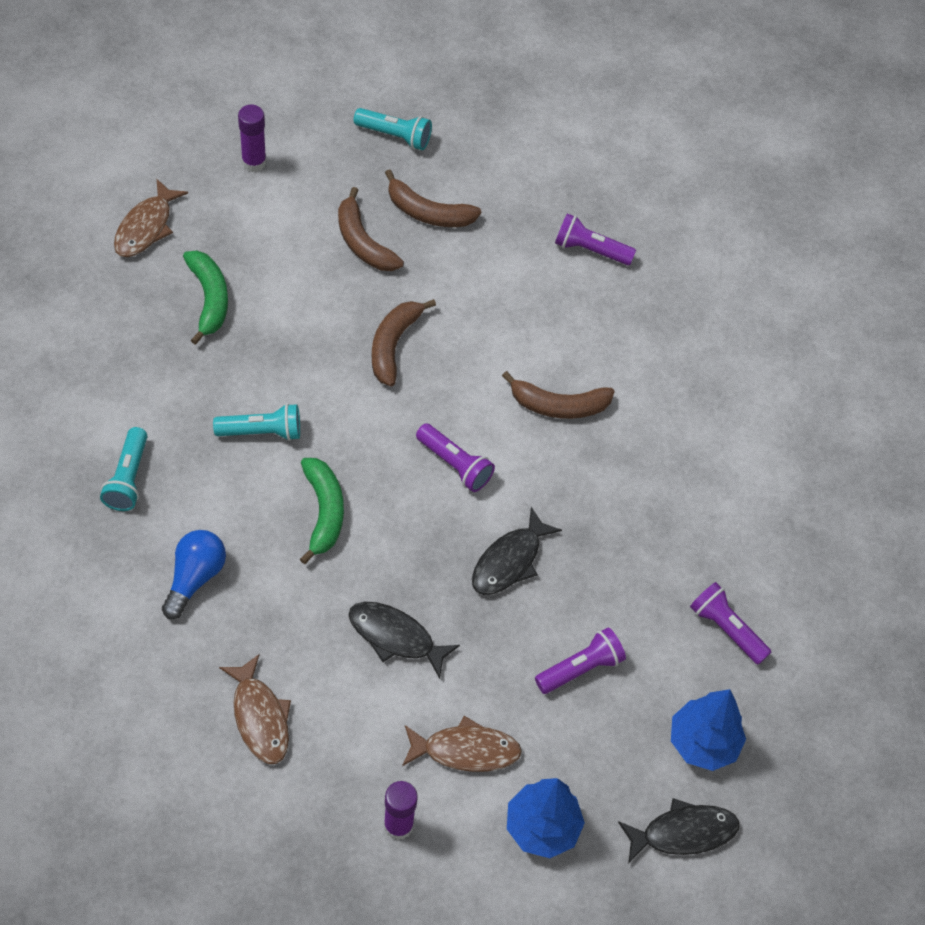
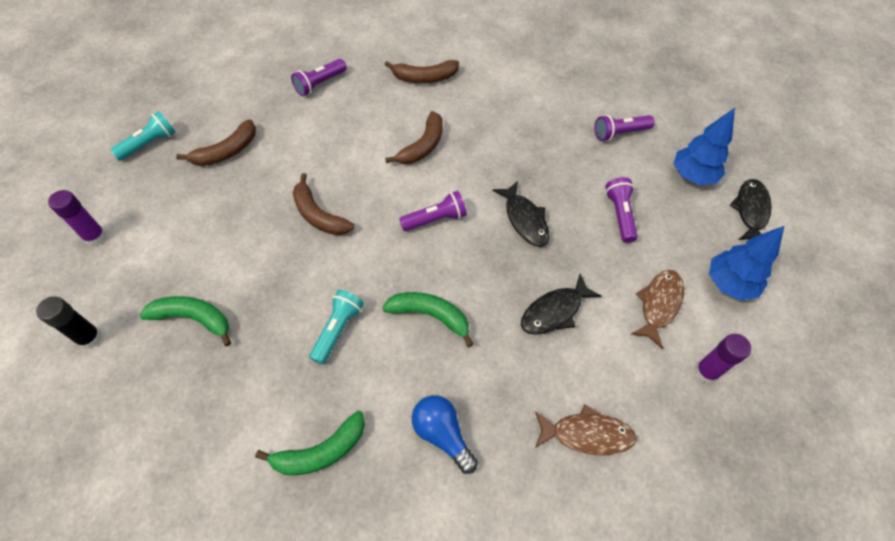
camera: 60 degrees left, 0 degrees up
(128, 478) = (321, 451): turquoise flashlight -> green banana
(146, 227) = (90, 338): brown fish -> black glue stick
(363, 242) = (221, 198): brown banana -> brown banana (425, 78)

